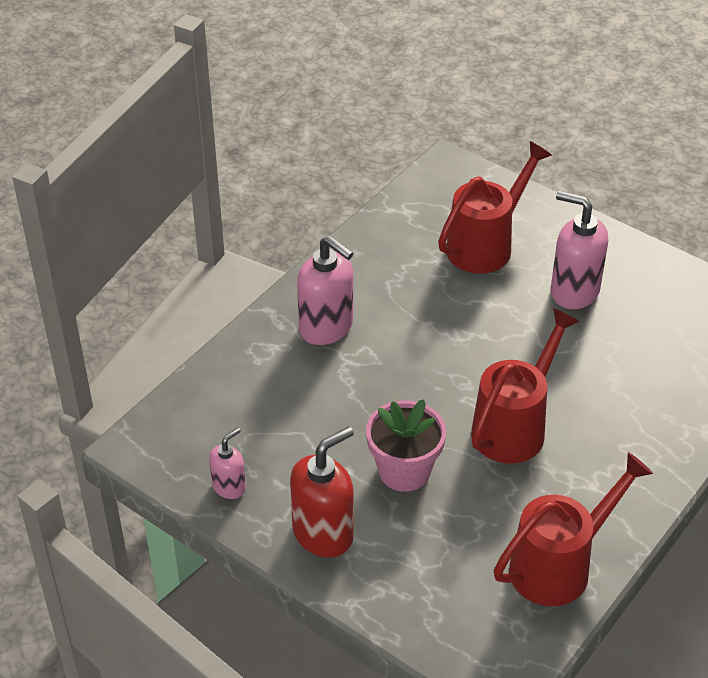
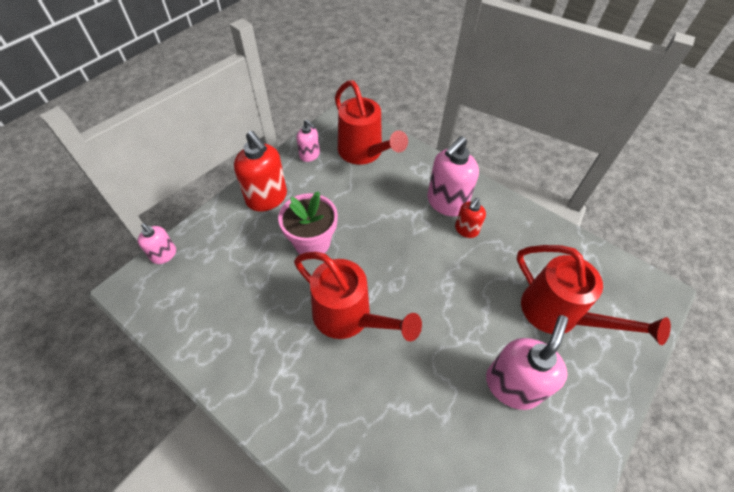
camera: 90 degrees right, 10 degrees up
(372, 311) = (466, 230): none -> red soap dispenser
(440, 649) = (164, 255): none -> pink soap dispenser
(560, 565) = (210, 335): red watering can -> red watering can (364, 153)

